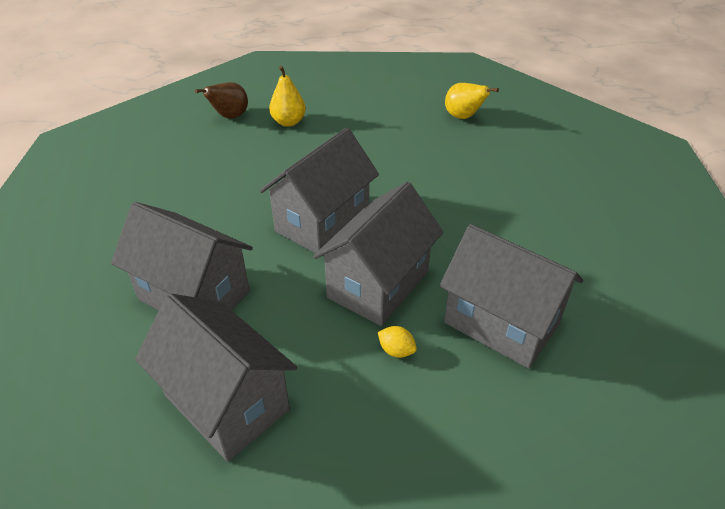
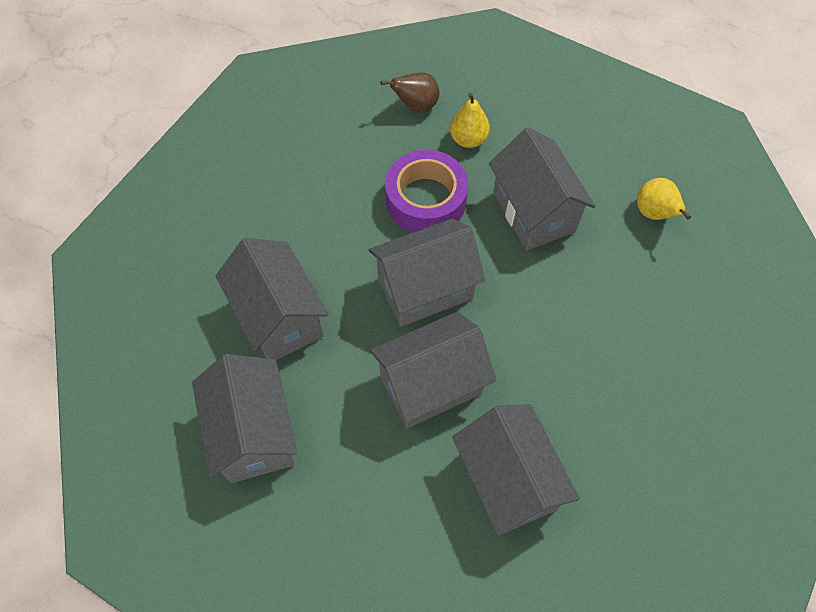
camera: 30 degrees right, 20 degrees up
(280, 167) = (426, 200): none -> purple tape
(374, 145) = (533, 212): none -> grey house
(396, 350) = (403, 458): yellow lemon -> none

